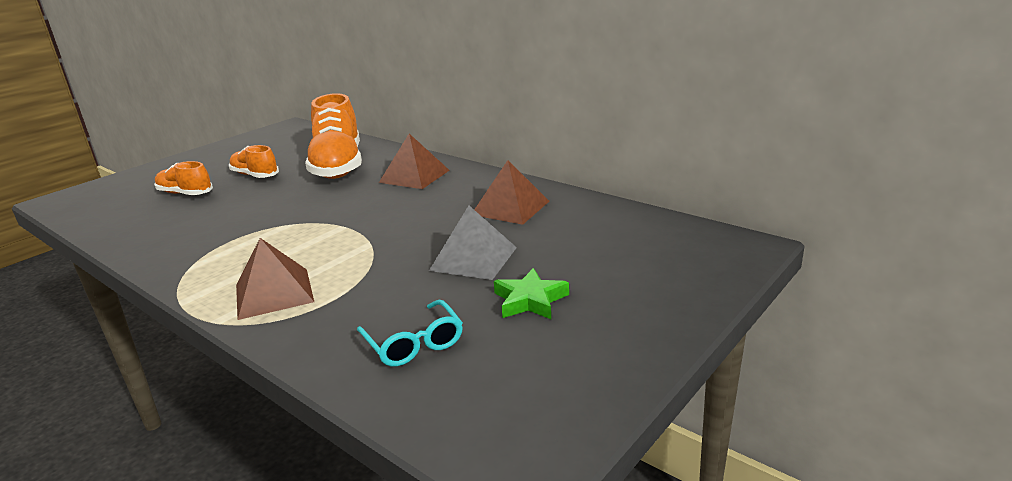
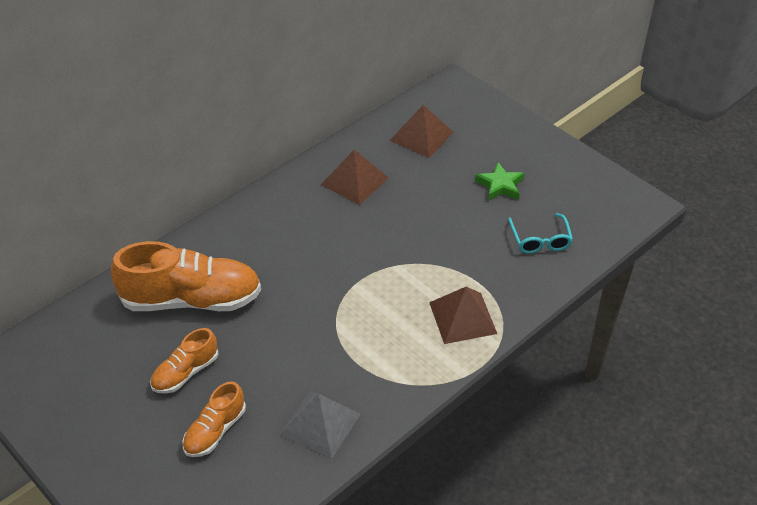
camera: 85 degrees left, 20 degrees up
(414, 176) = (254, 238): brown pyramid -> brown pyramid (421, 136)
(414, 343) = (540, 240): turquoise glasses -> turquoise glasses turned 105 degrees clockwise
(473, 259) = (437, 207): grey pyramid -> grey pyramid (320, 424)

